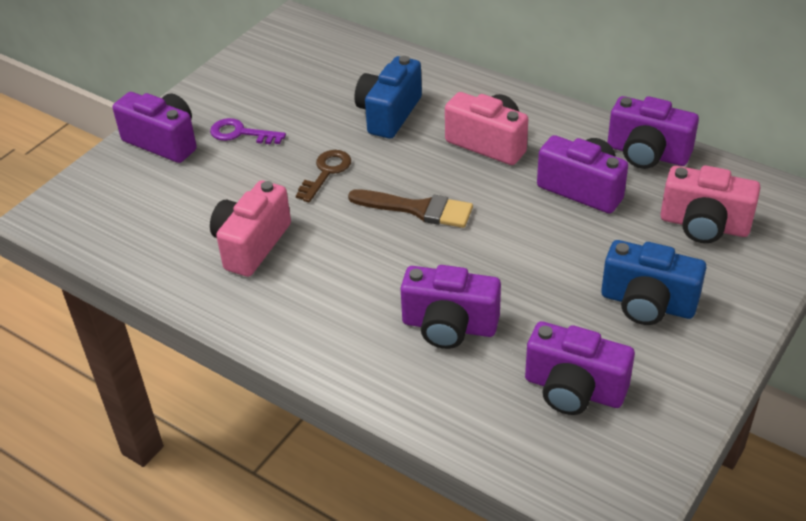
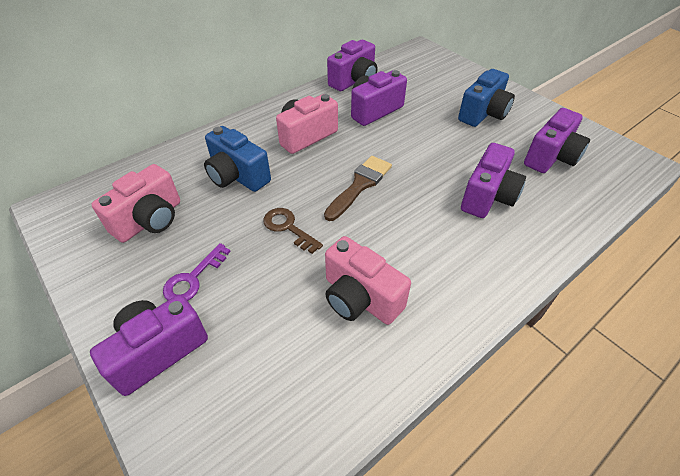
camera: 75 degrees left, 5 degrees up
(704, 225) = (424, 80): pink camera -> pink camera (150, 220)

